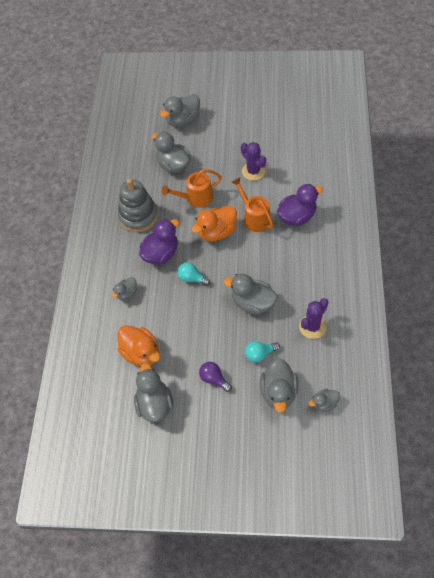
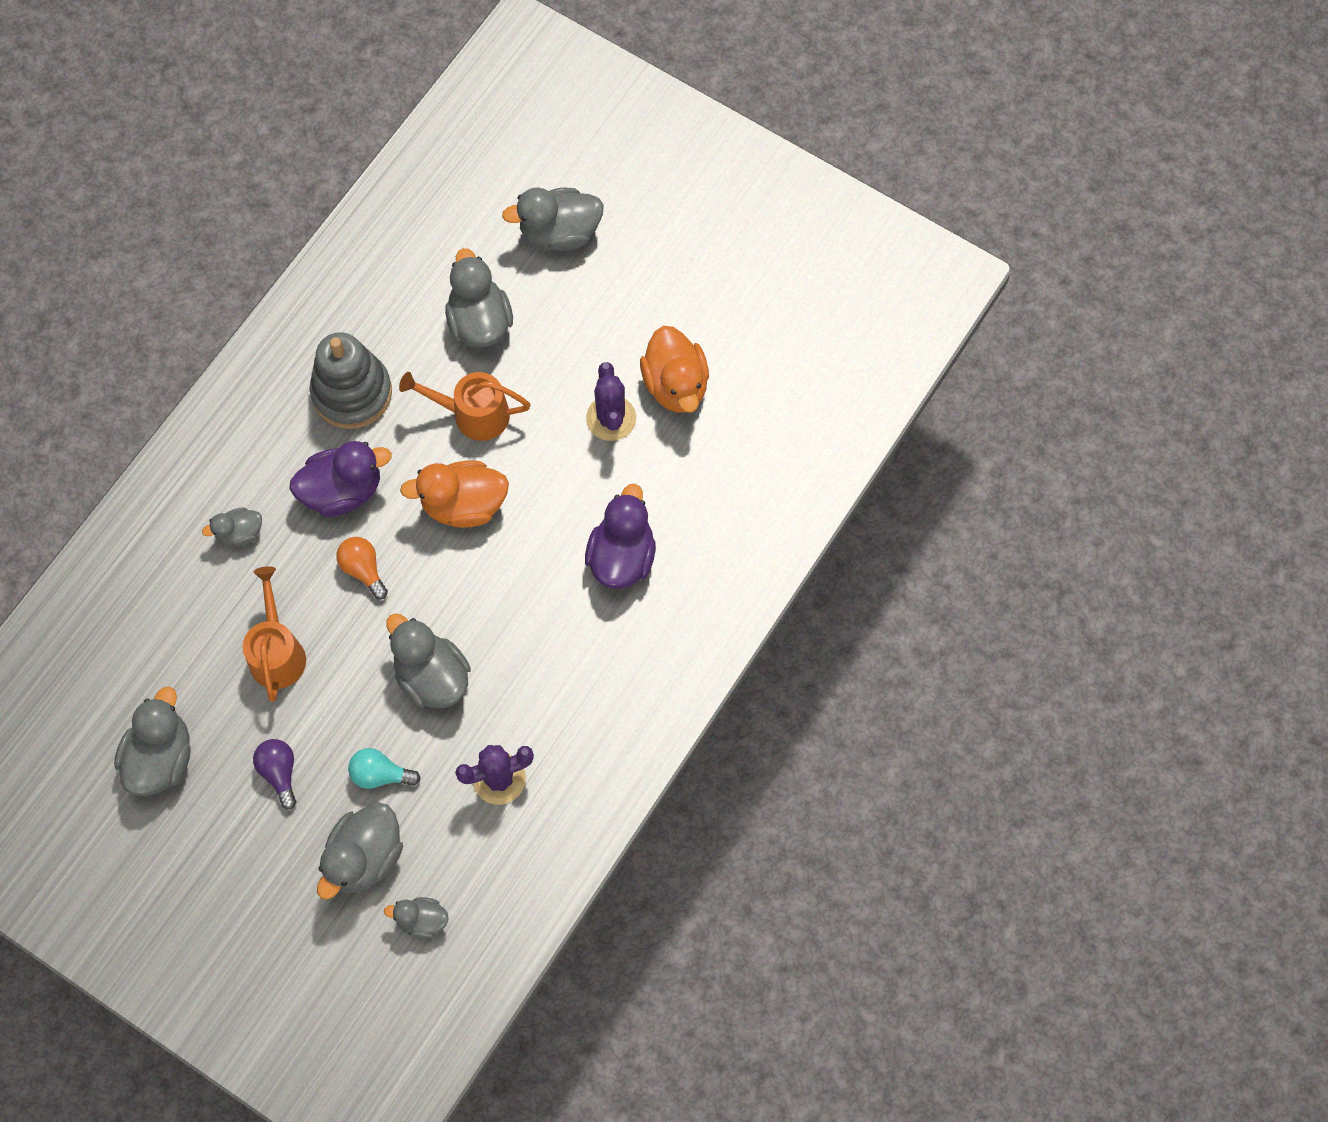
camera: 25 degrees right, 10 degrees up
(141, 353) = (195, 657): orange duck -> orange duck (676, 385)
(192, 278) = (363, 569): turquoise light bulb -> orange light bulb
(254, 217) = (547, 514): orange watering can -> orange watering can (277, 652)
(297, 217) = (622, 557): purple duck -> purple duck turned 75 degrees counterclockwise

